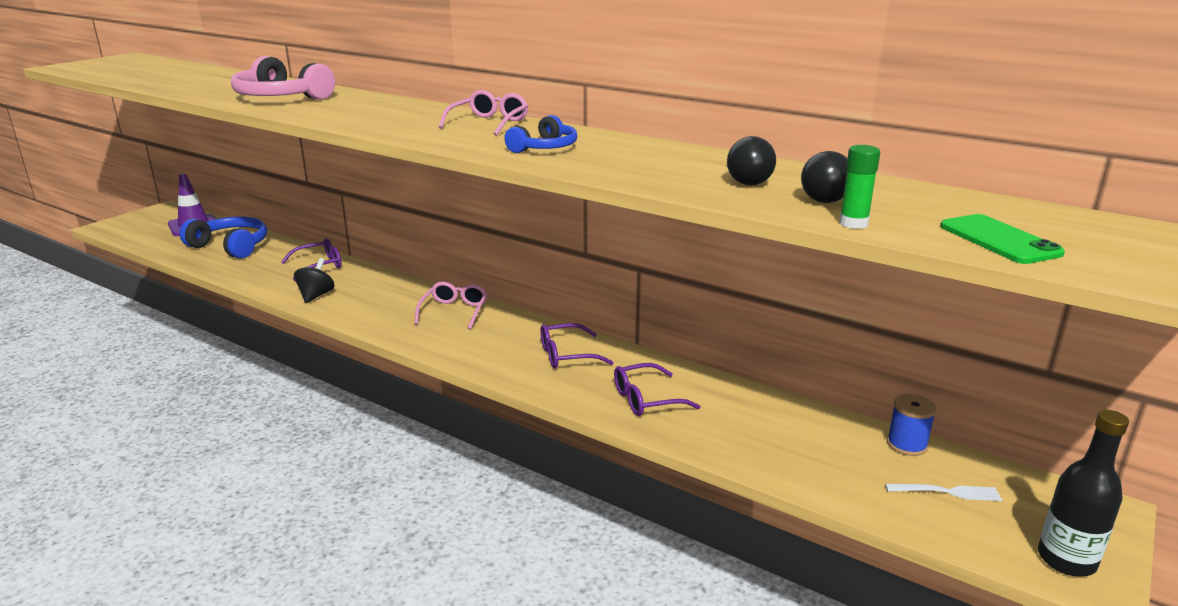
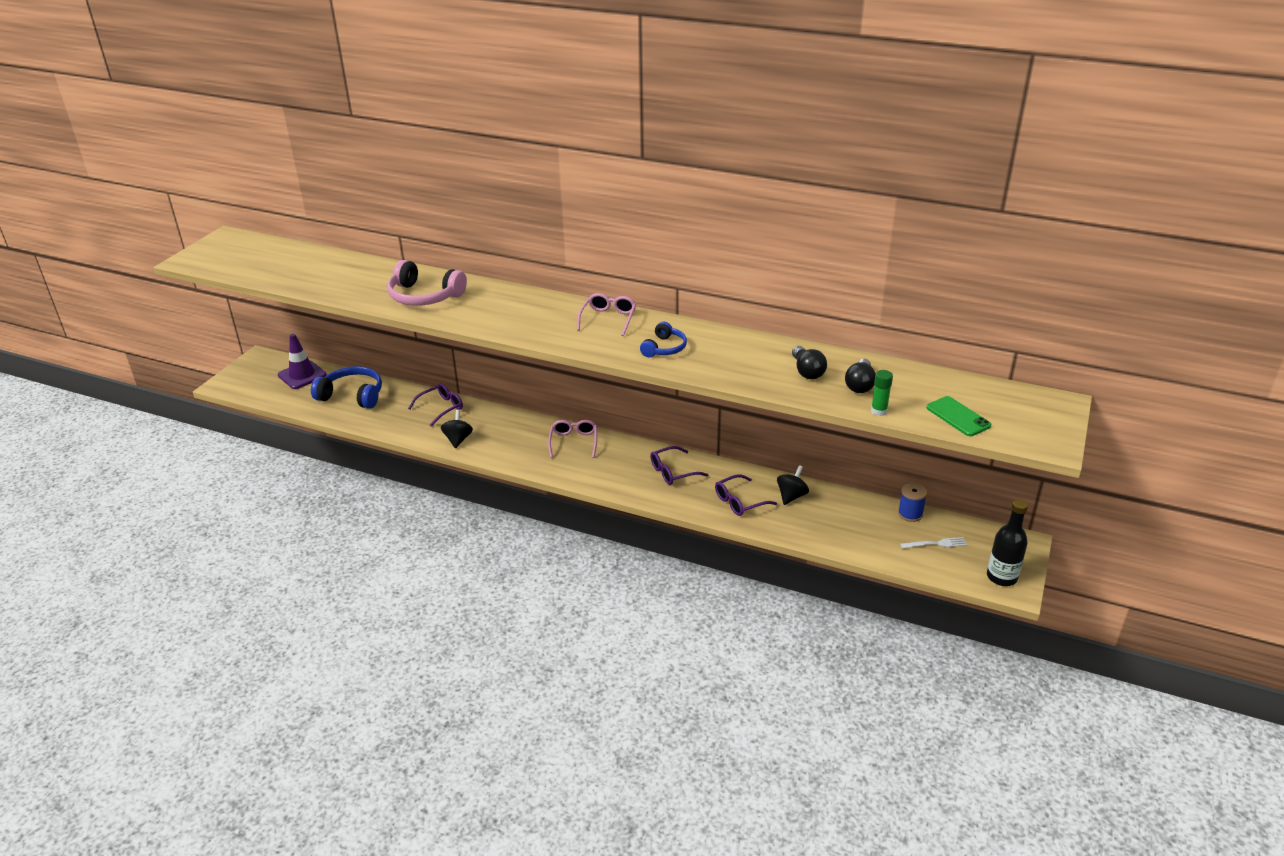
camera: 10 degrees left, 10 degrees up
(725, 401) = (791, 496): none -> black spinning top

